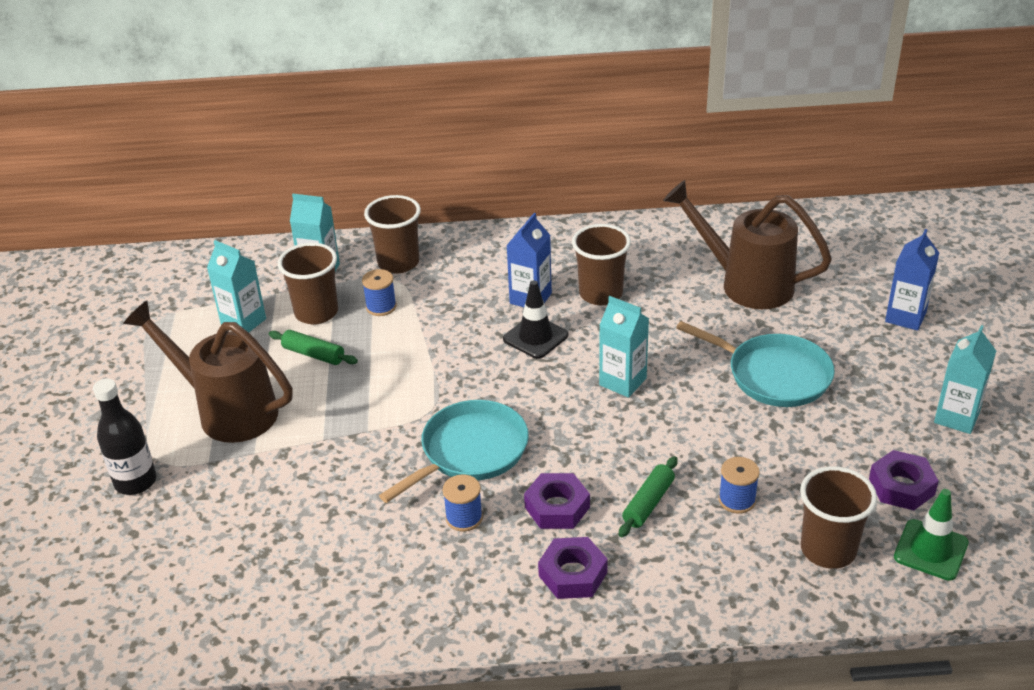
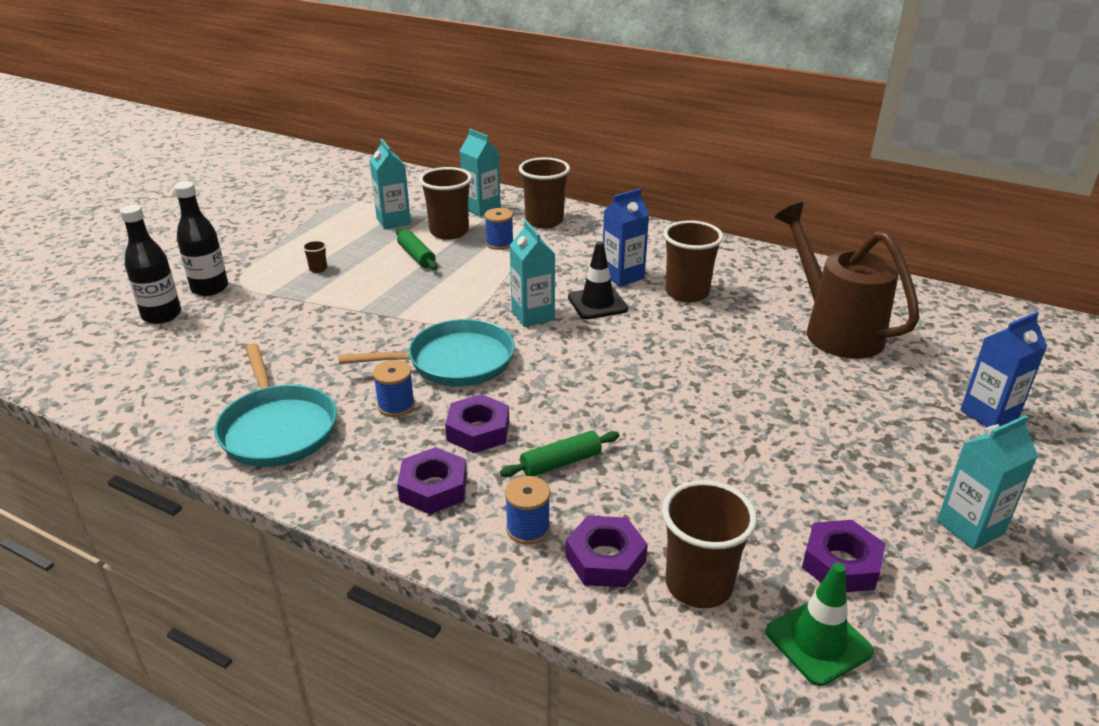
camera: 30 degrees right, 5 degrees down
(121, 534) = (162, 315): none -> black bottle
(228, 411) = (318, 269): brown watering can -> brown cup
(622, 382) = (638, 361): turquoise carton -> turquoise carton (533, 315)
(737, 500) = (648, 497): blue spool -> blue spool (528, 528)
(751, 564) = (605, 559): none -> purple nut
(774, 375) = (791, 410): turquoise pan -> turquoise pan (277, 429)

